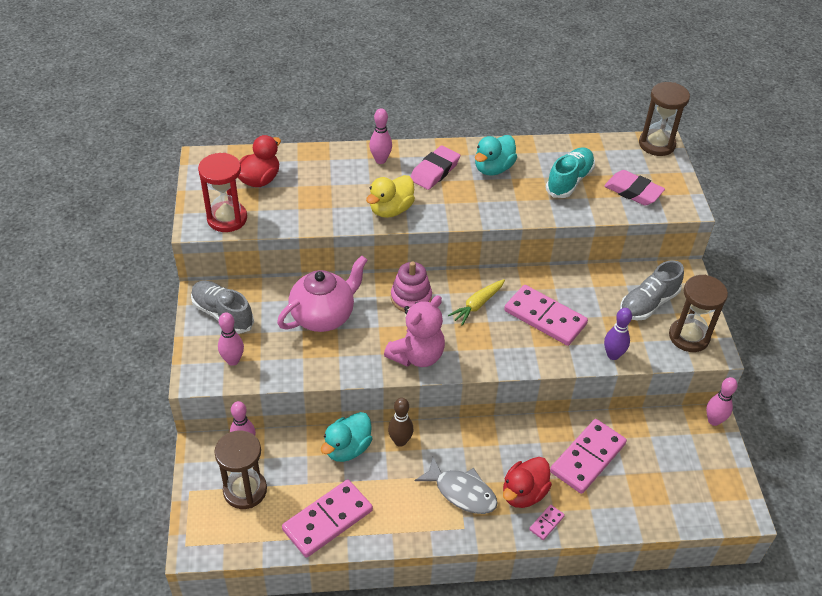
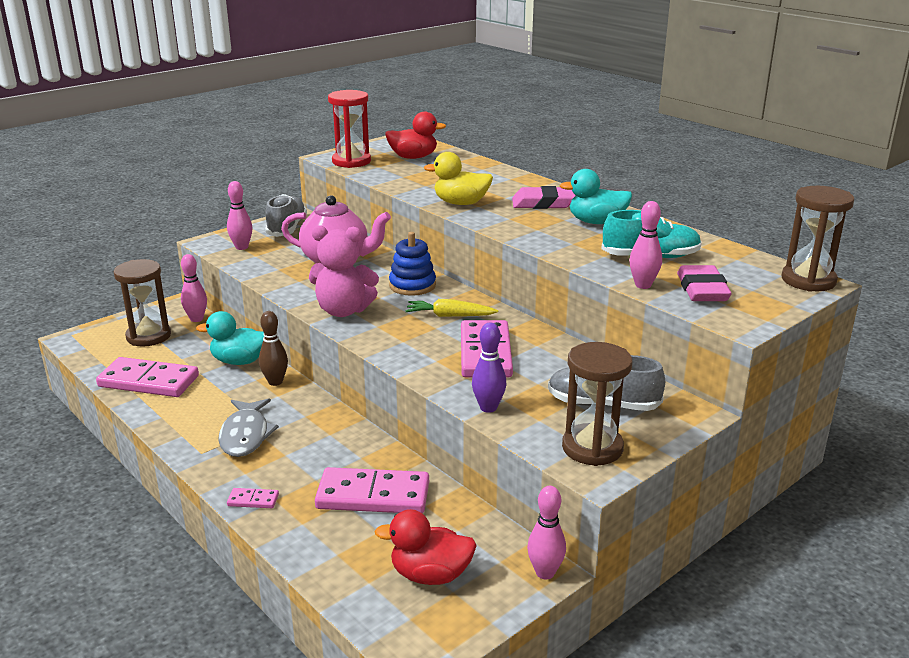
camera: 55 degrees right, 20 degrees down
(380, 160) = (516, 183): pink bowling pin -> pink bowling pin (643, 285)
(411, 298) = (412, 285): pink stacking toy -> blue stacking toy
(523, 493) = (280, 471): red duck -> red duck (430, 575)

